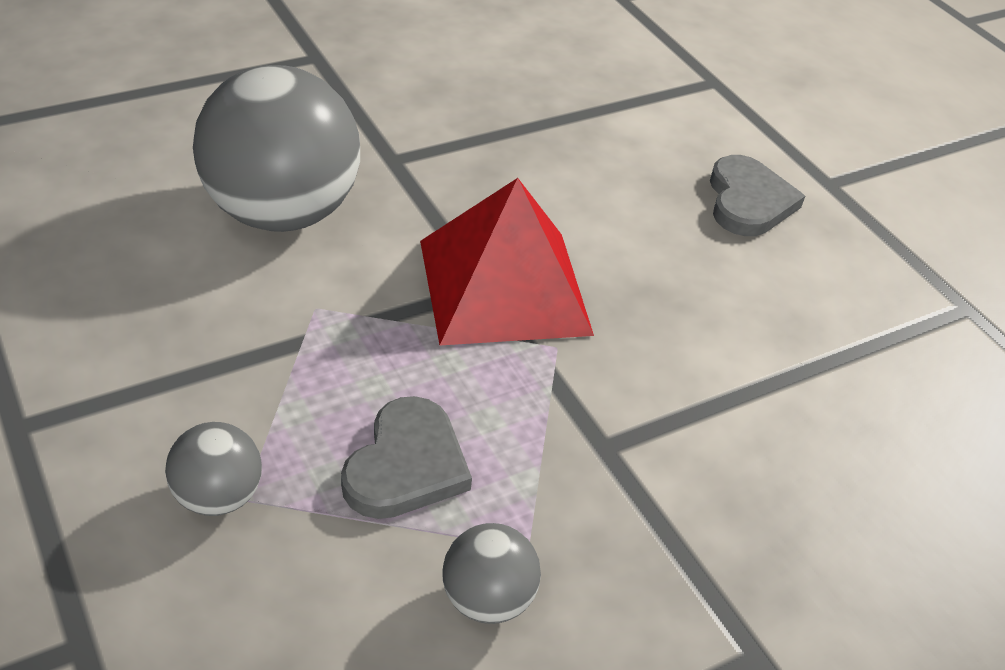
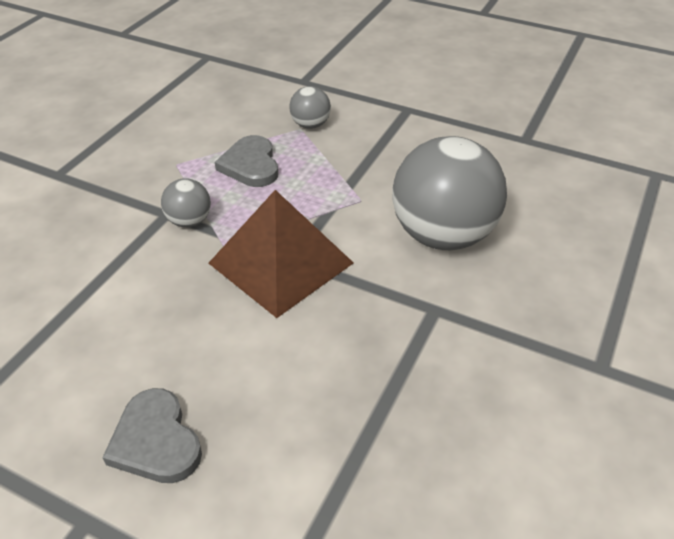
camera: 150 degrees right, 0 degrees up
(487, 599) = (180, 144): grey ball -> grey ball (189, 221)
(504, 287) = (281, 262): red pyramid -> brown pyramid

